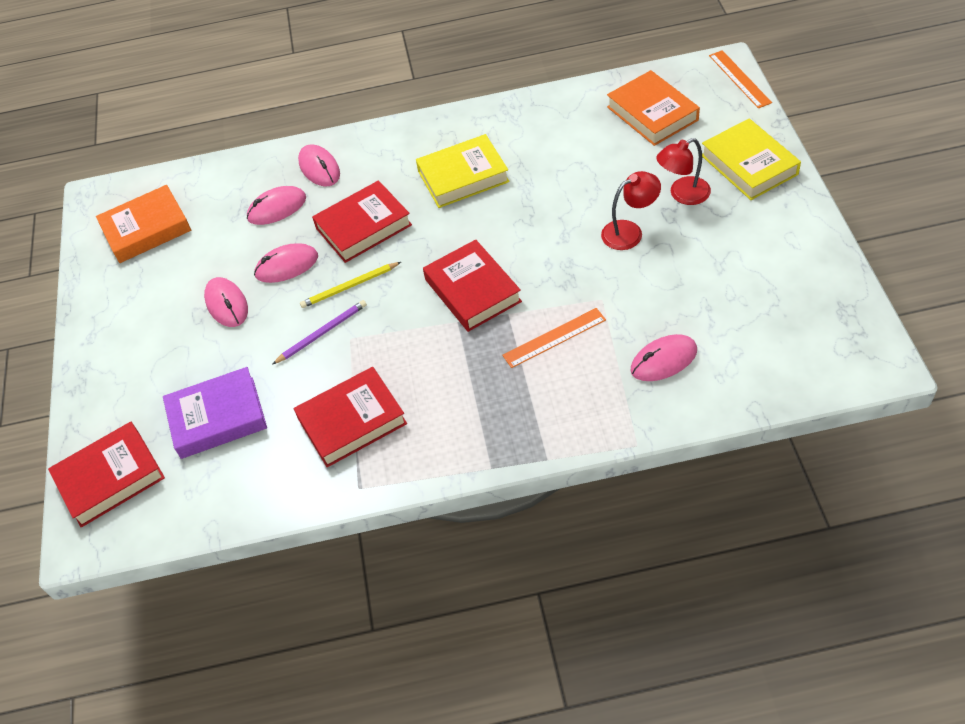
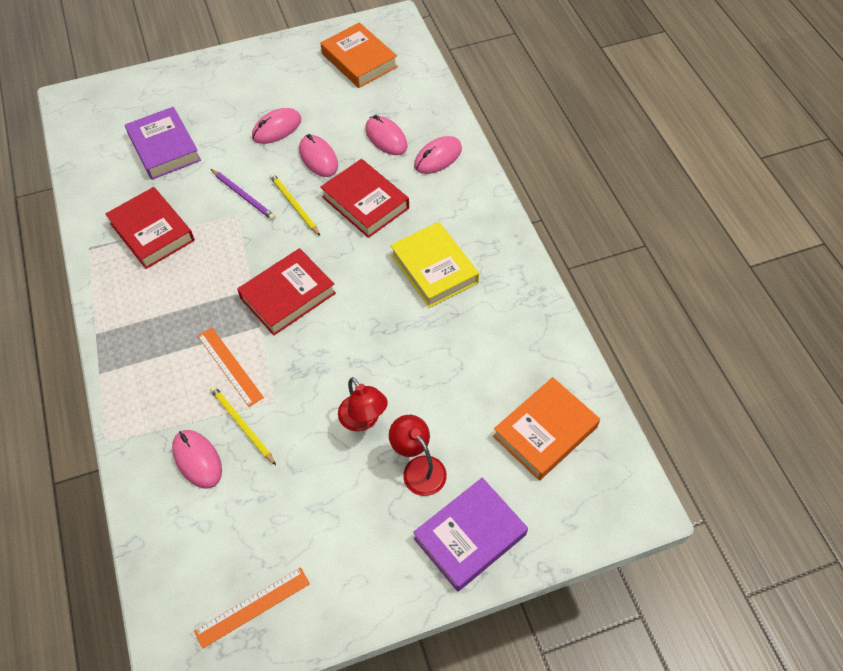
camera: 75 degrees right, 5 degrees up
(110, 478) = (117, 101): red book -> none
(626, 325) = (242, 425): none -> yellow pencil
(739, 79) = (619, 525): orange ruler -> orange ruler (252, 607)
(749, 165) = (469, 536): yellow book -> purple book

